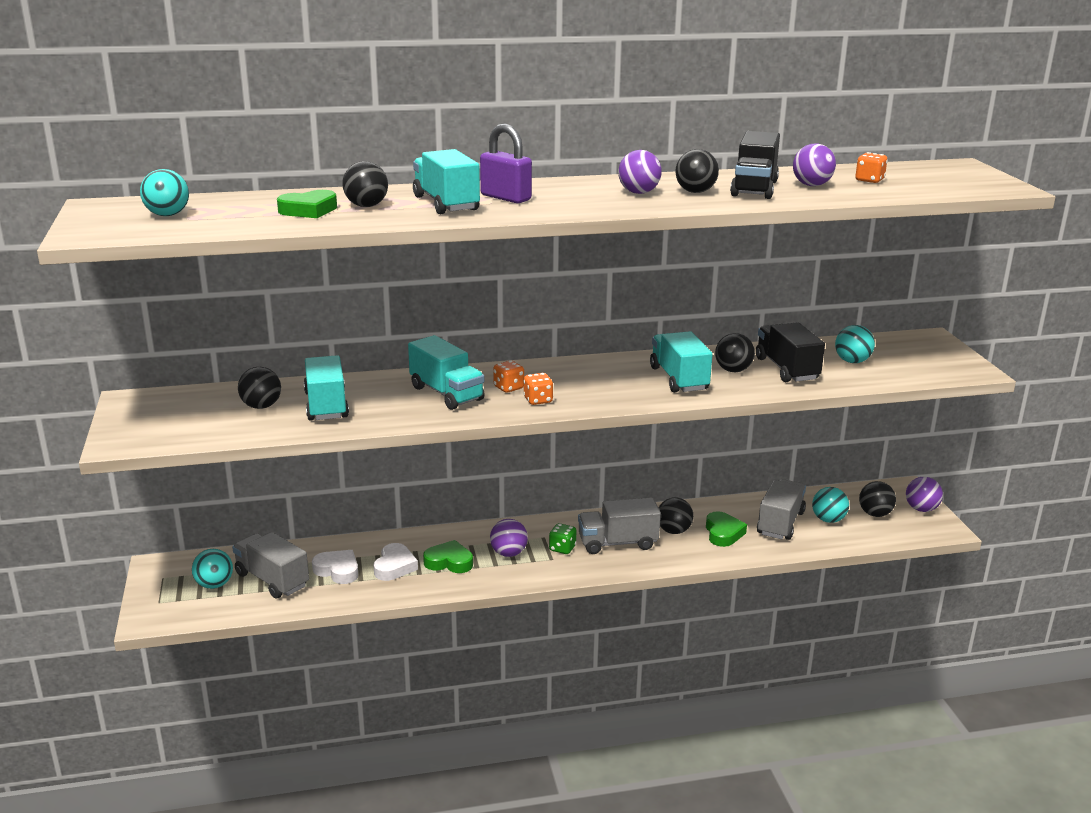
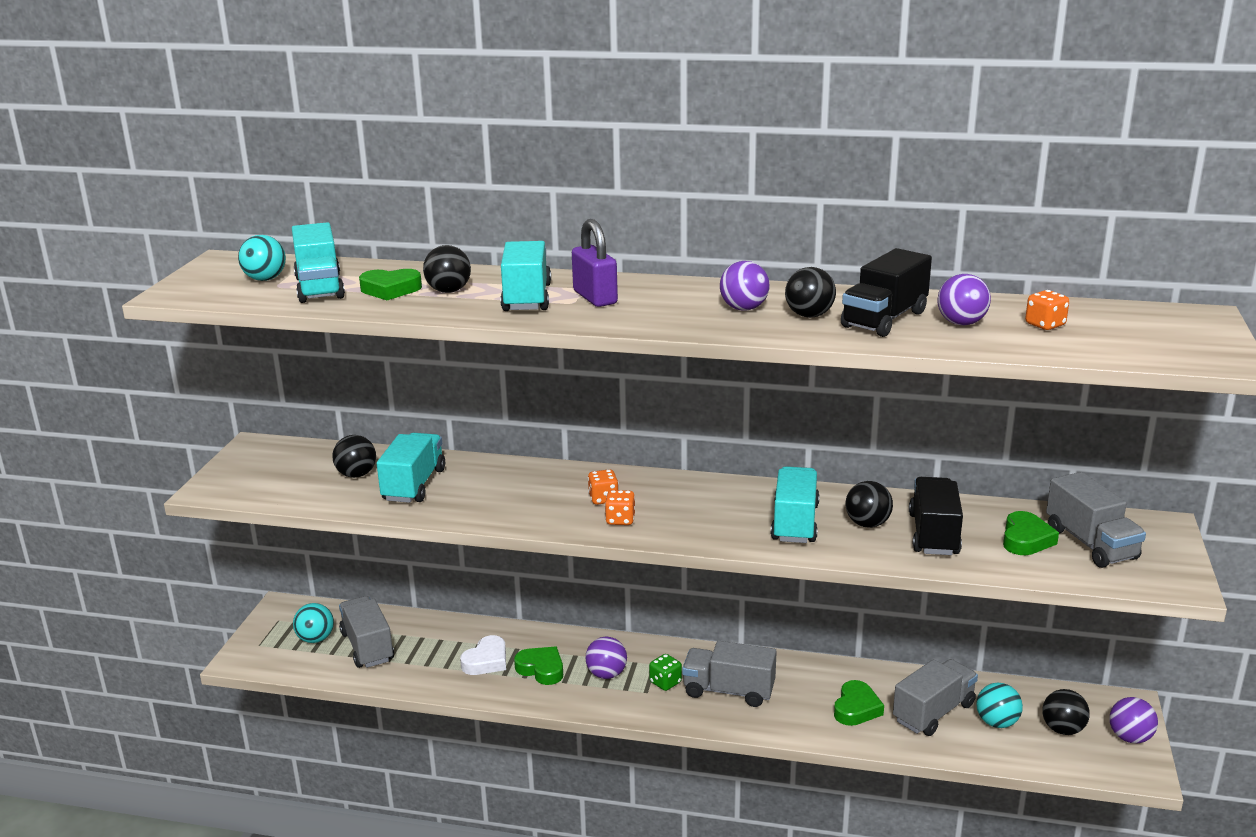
camera: 25 degrees right, 0 degrees up
(338, 570) = (431, 652): white heart -> none
(446, 393) = (536, 494): turquoise truck -> turquoise truck (319, 288)
(673, 531) = (801, 691): black ball -> none
(852, 361) = (1026, 539): turquoise ball -> green heart
(896, 356) = (1090, 544): none -> grey truck

